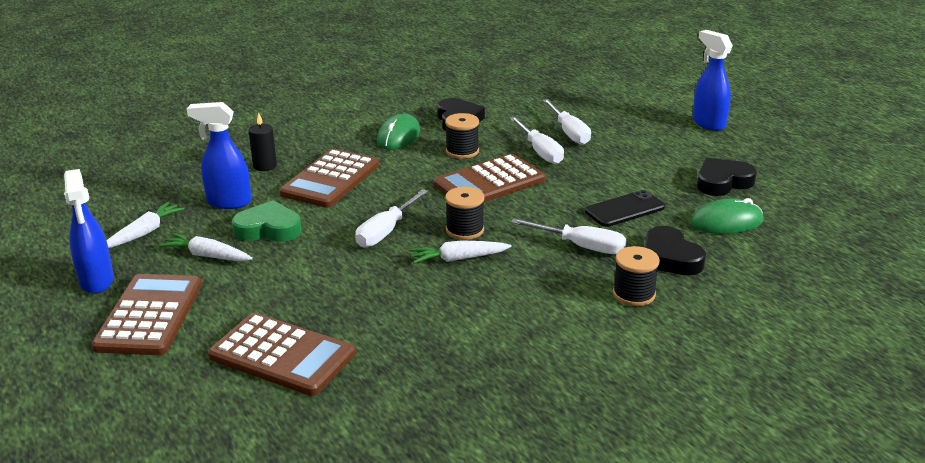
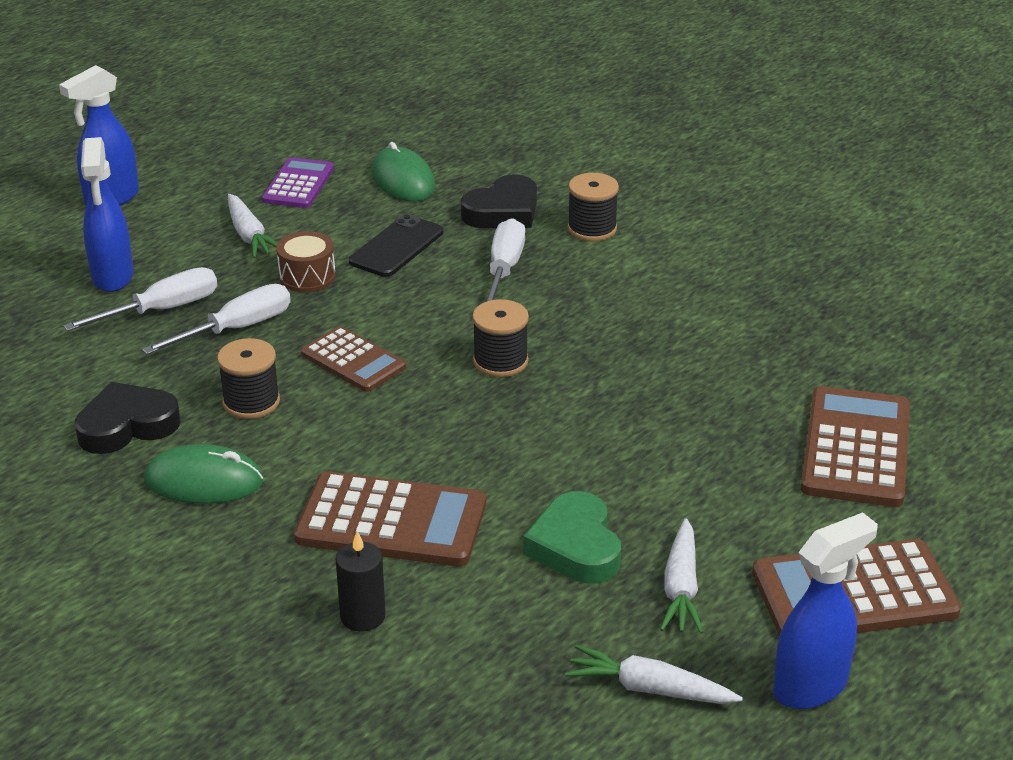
camera: 105 degrees left, 5 degrees up
(228, 202) = (510, 620): blue spray bottle -> blue spray bottle (113, 277)
(386, 231) = (533, 428): white screwdriver -> none
(458, 259) = (576, 355): white carrot -> white carrot (249, 235)
(489, 182) = (353, 360): brown calculator -> brown calculator, size x0.63
(594, 176) = (307, 276): none -> brown drum
(625, 209) = (396, 247): black phone -> black phone turned 75 degrees clockwise
(722, 182) = (298, 184): black heart -> purple calculator

